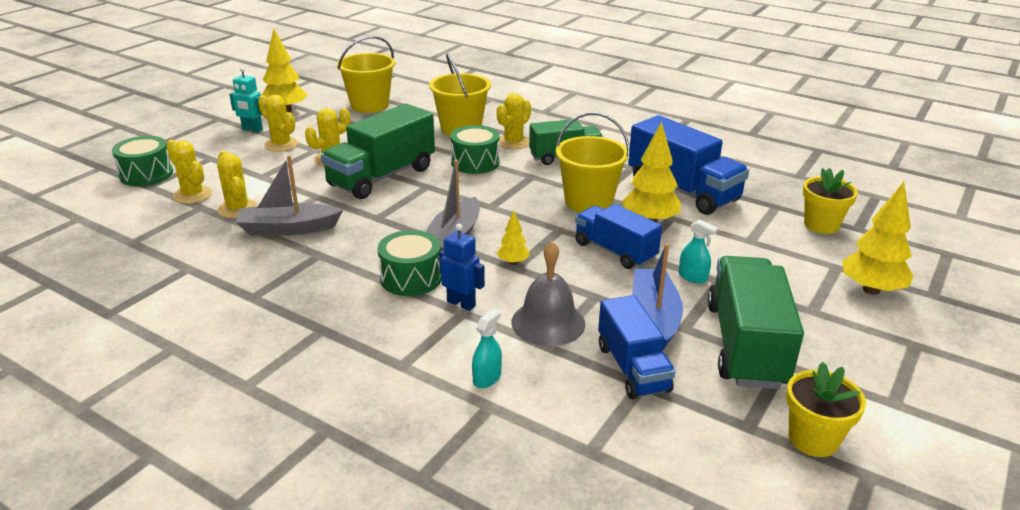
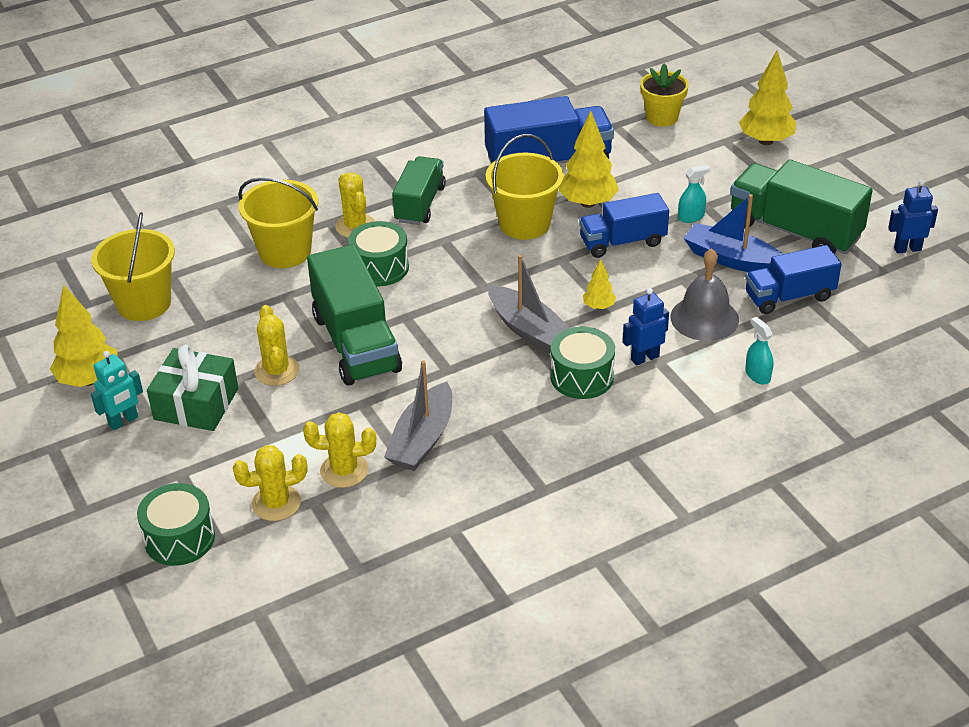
camera: 60 degrees left, 10 degrees up
(281, 145) = (196, 404): yellow cactus -> green gift
(632, 368) = (789, 296): blue truck -> blue truck turned 150 degrees clockwise
(813, 439) = (907, 249): yellow flower pot -> blue robot

